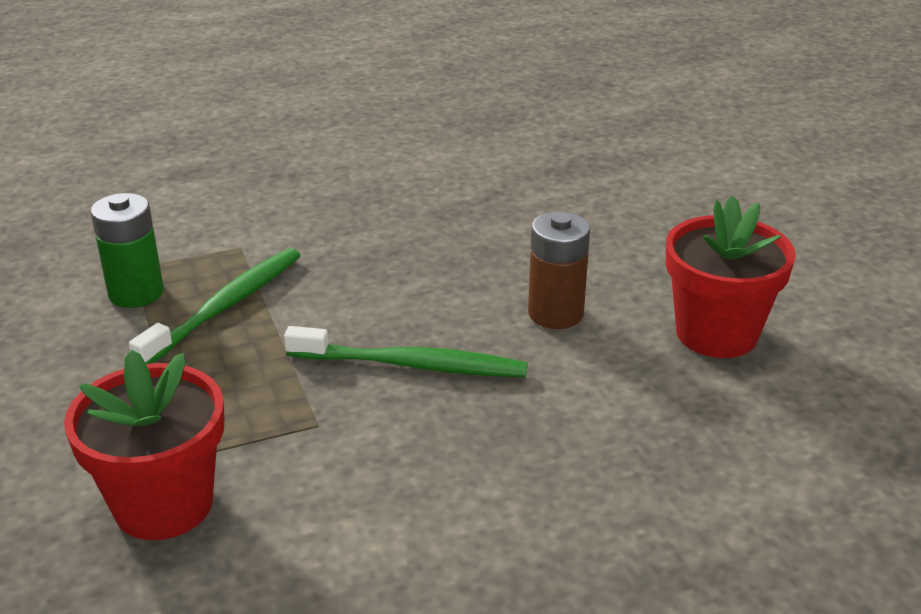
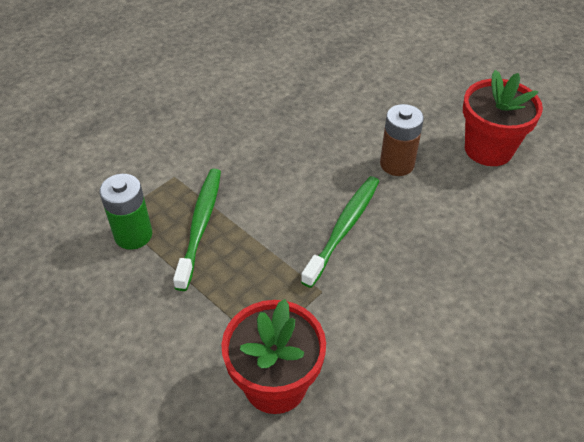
camera: 25 degrees left, 15 degrees up
(411, 365) = (343, 229): green toothbrush -> green toothbrush turned 45 degrees counterclockwise

